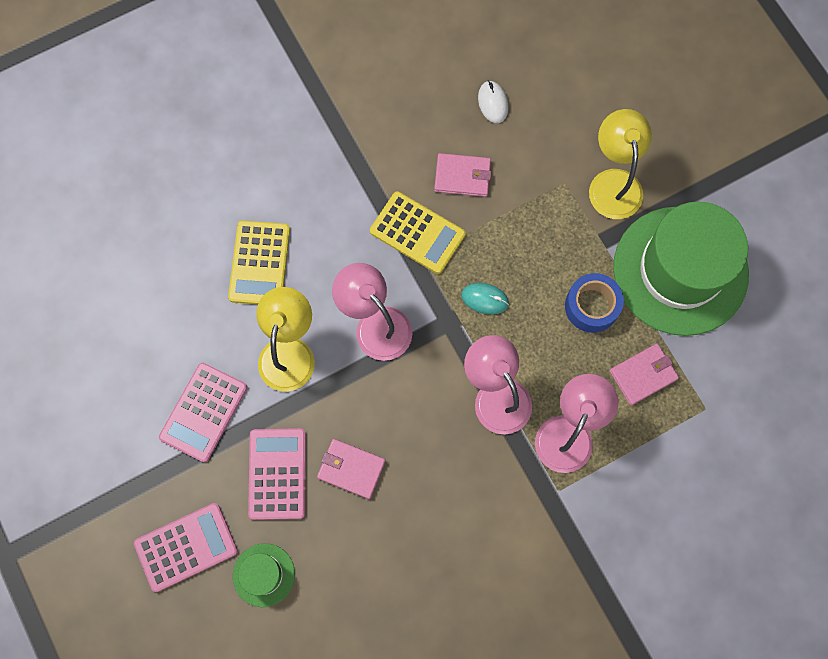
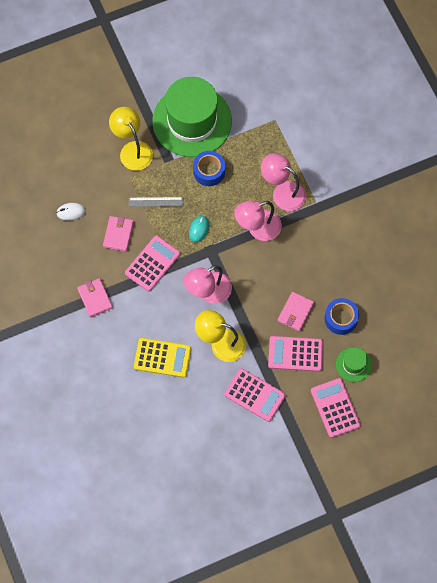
camera: 85 degrees left, 5 degrees down
(345, 548) = (341, 318): none -> blue tape
(417, 233) = (152, 263): yellow calculator -> pink calculator
(525, 227) = (155, 202): none -> grey ruler
(613, 182) = (132, 150): yellow lamp -> yellow lamp turned 60 degrees clockwise
(643, 375) = (252, 149): pink wallet -> pink wallet (95, 298)

